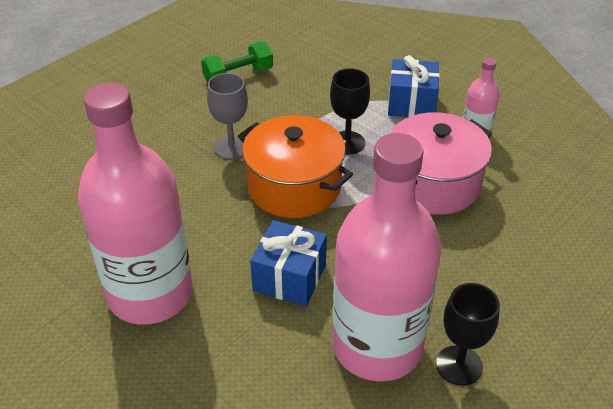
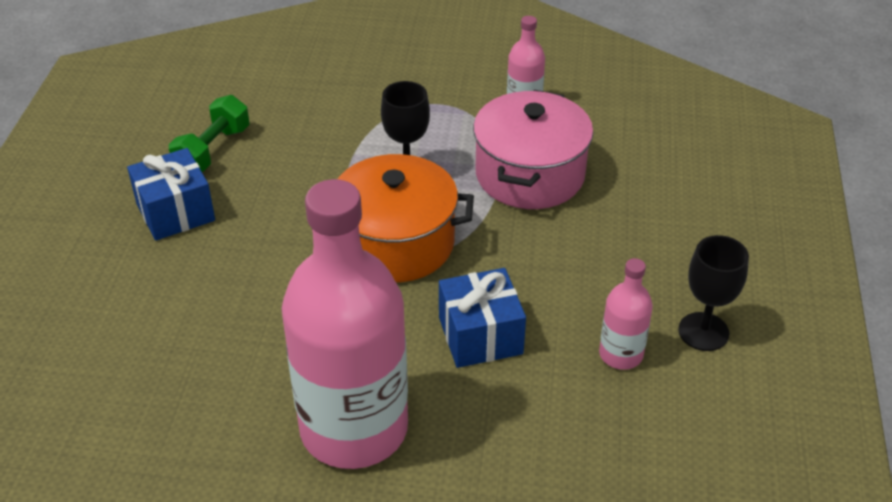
camera: 35 degrees left, 0 degrees up
(231, 147) = (286, 233): grey goblet -> none
(377, 346) = (620, 354): pink bottle -> pink bottle, size x0.43
(411, 103) = (433, 101): blue gift -> blue gift (175, 212)

